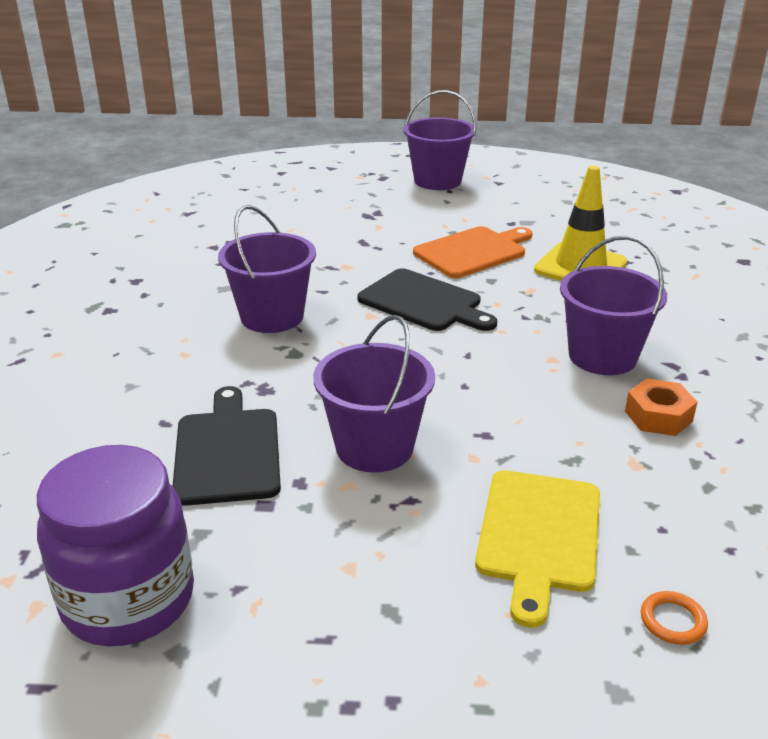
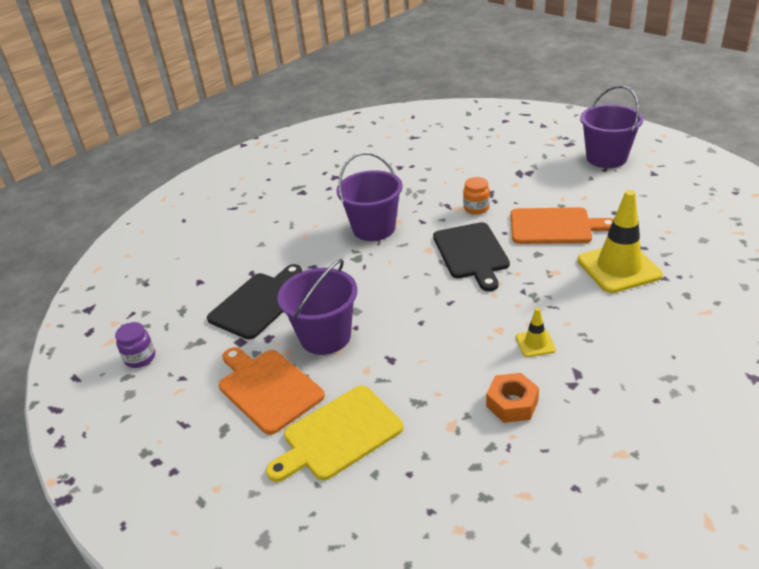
camera: 45 degrees right, 5 degrees up
(128, 600) = (140, 358): purple jar -> purple jar, size x0.44
(368, 260) = (476, 208): none -> orange jar
(382, 535) = (268, 388): none -> orange cutting board
(602, 356) = (535, 343): purple bucket -> yellow traffic cone
(672, 621) = (339, 526): orange ring -> none

